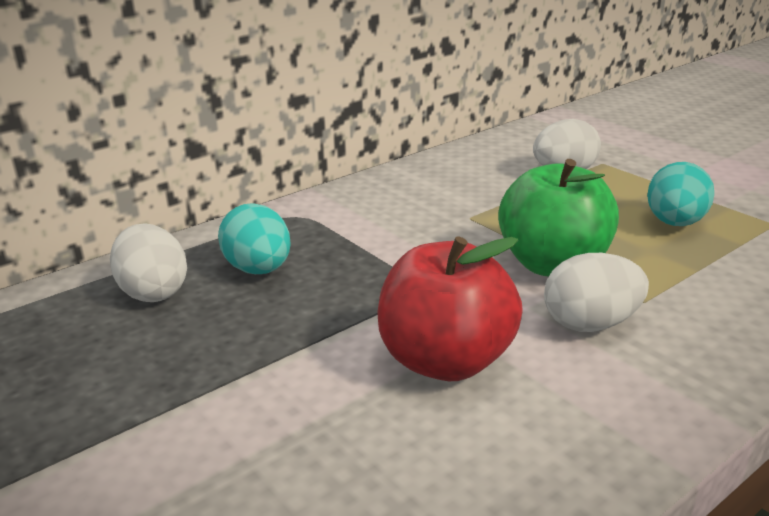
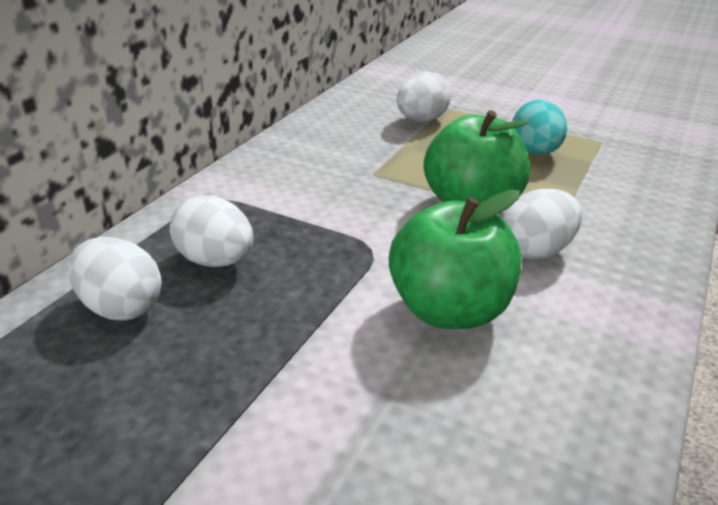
camera: 25 degrees left, 5 degrees up
(258, 270) = (215, 261): turquoise egg -> white egg
(445, 361) = (449, 310): red apple -> green apple

